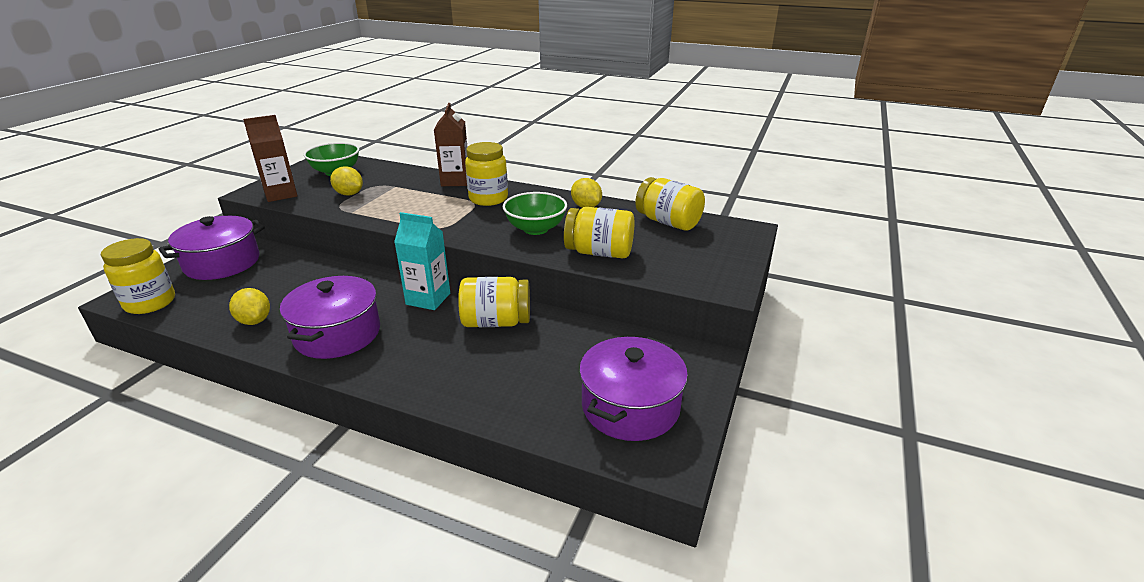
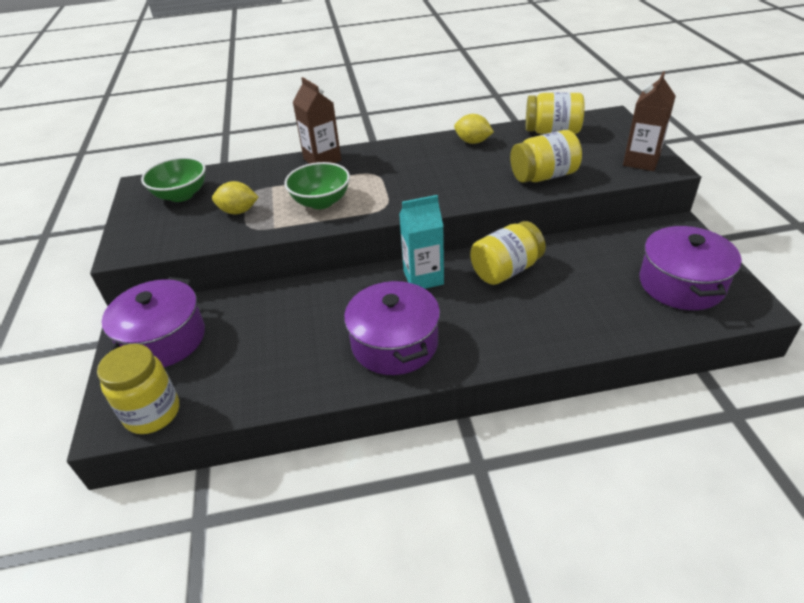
camera: 30 degrees left, 10 degrees up
(254, 321) = (297, 372): yellow lemon -> none
(281, 194) = (162, 240): brown carton -> brown carton (641, 161)
(488, 199) = (381, 165): yellow jar -> none
(535, 229) = (465, 176): green bowl -> green bowl (321, 202)

